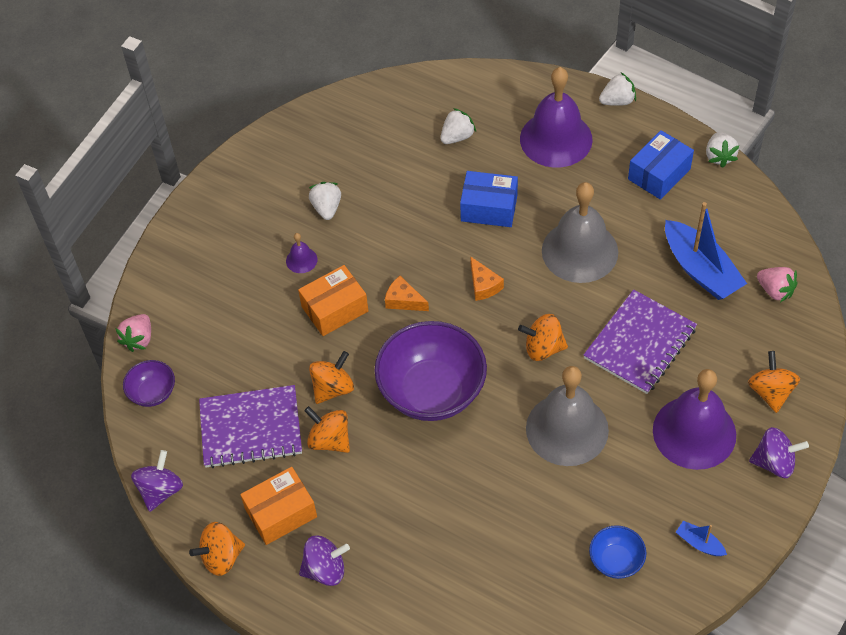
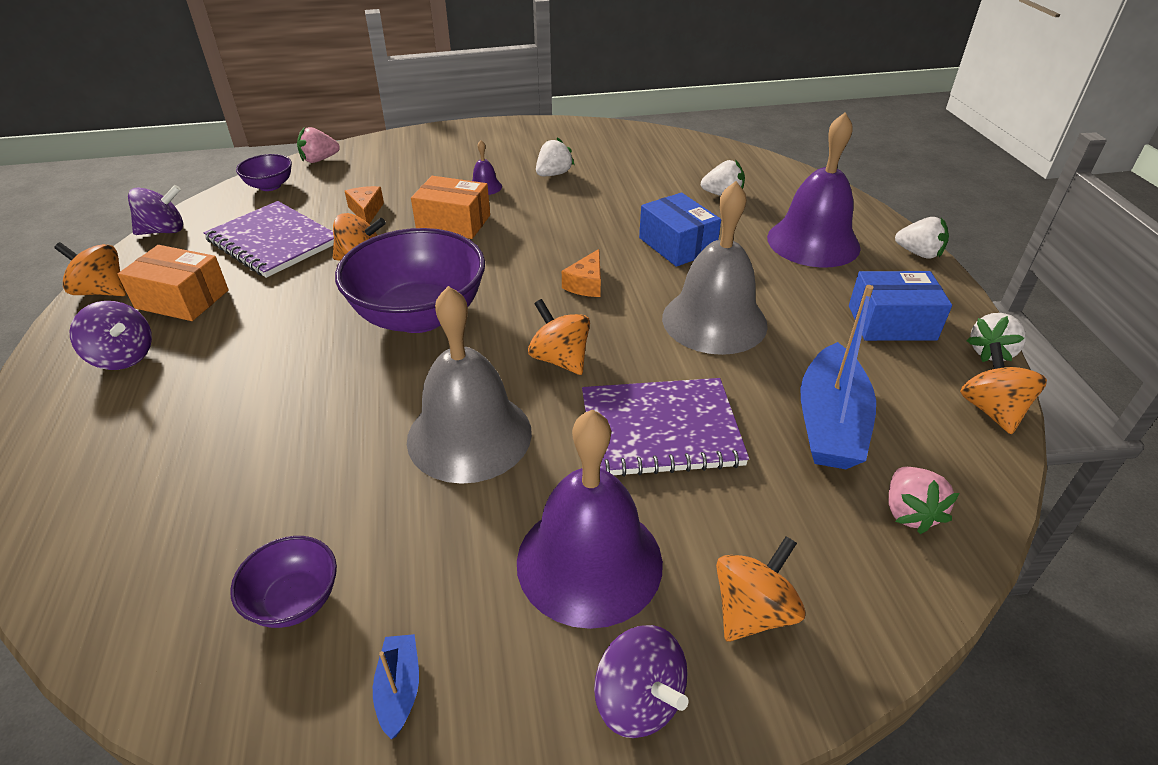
camera: 45 degrees right, 15 degrees down
(329, 440) = (297, 286): orange spinning top -> orange spinning top (991, 410)
(404, 300) = (508, 250): orange cheese -> orange cheese (366, 211)
(616, 560) = (294, 600): blue bowl -> purple bowl

